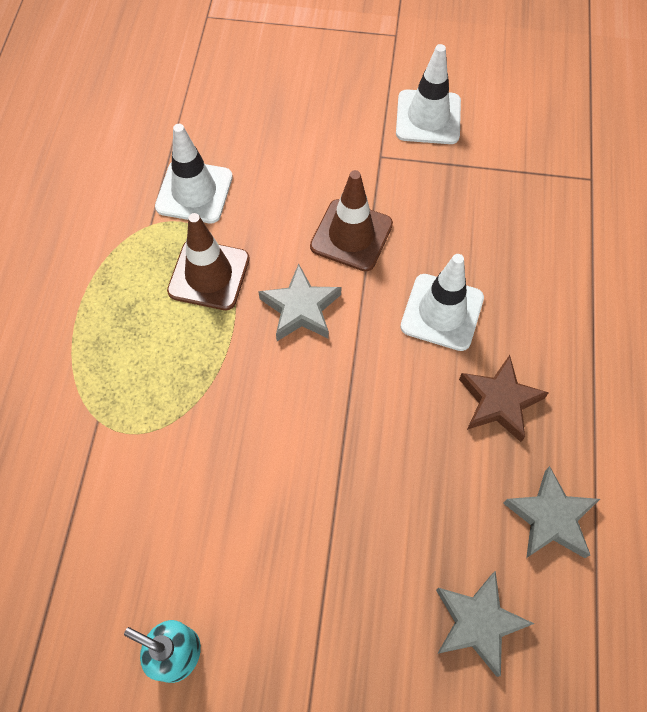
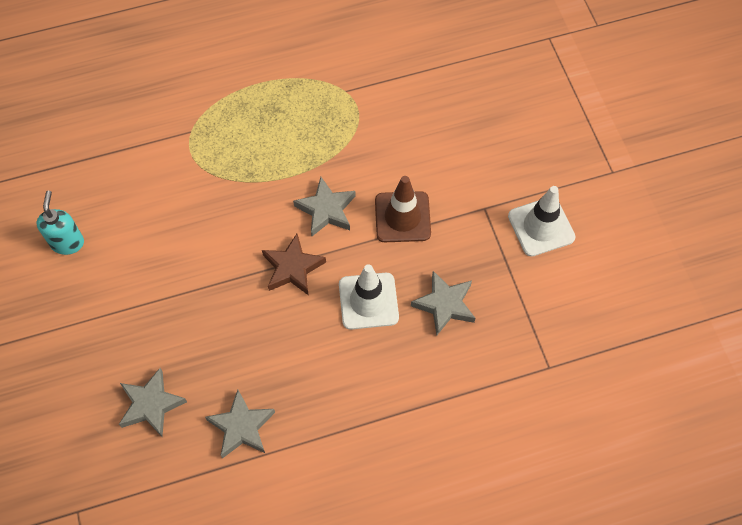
camera: 65 degrees right, 0 degrees up
(194, 192) = (385, 104): white traffic cone -> none
(209, 275) = (324, 143): brown traffic cone -> none
(480, 240) = (444, 305): none -> grey star
(499, 401) = (314, 364): brown star -> brown star (293, 268)

